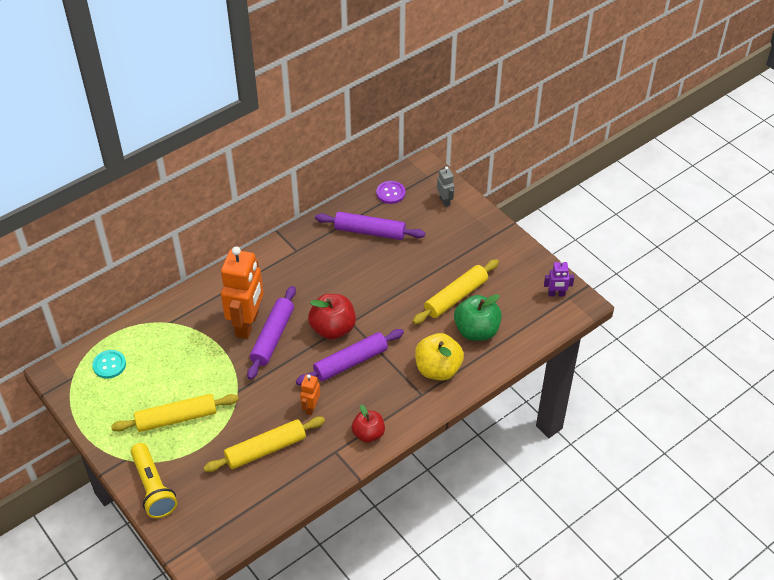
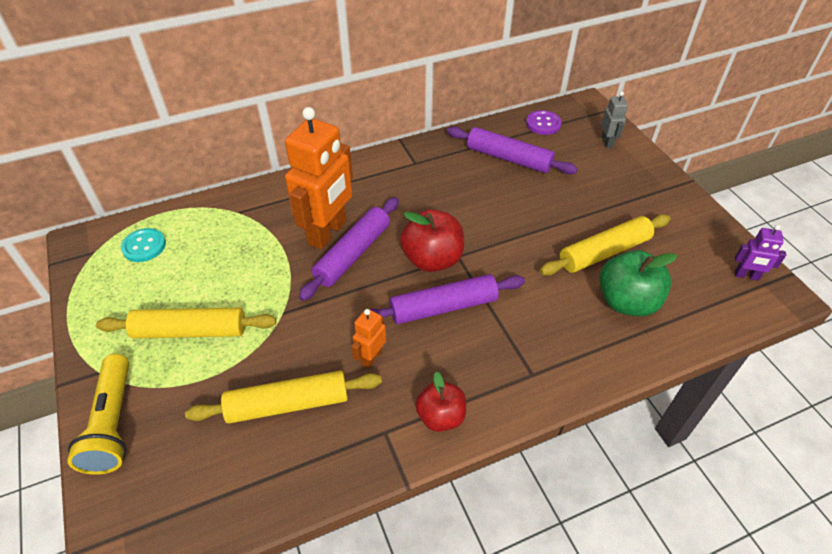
camera: 15 degrees right, 0 degrees up
(438, 369) = (563, 343): yellow apple -> none

